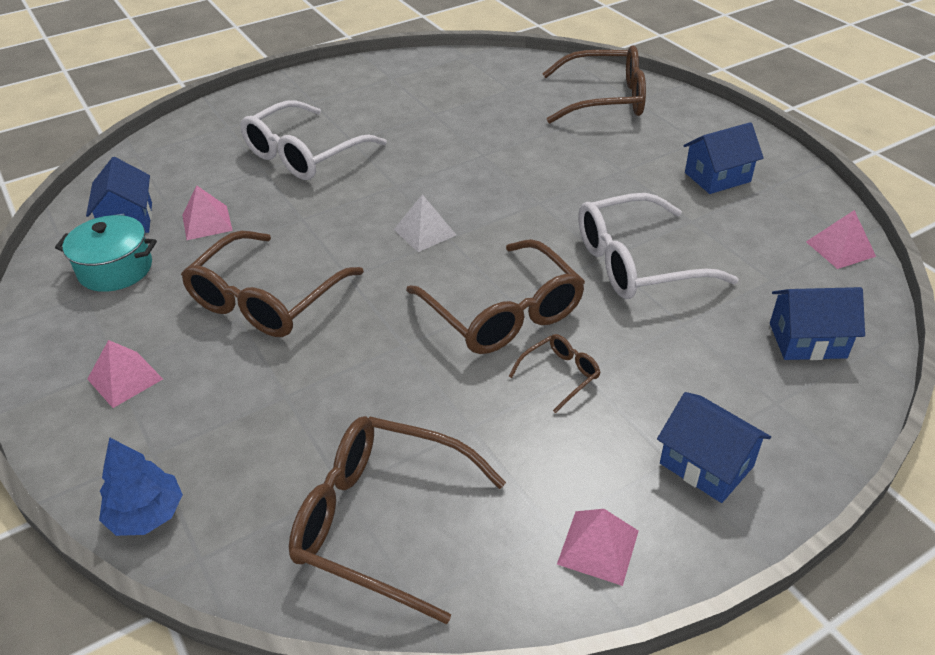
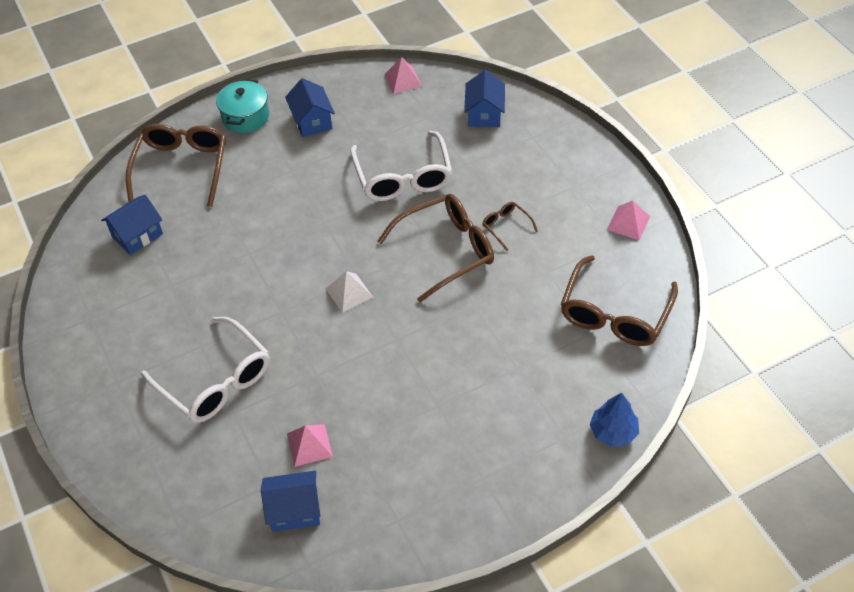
camera: 85 degrees left, 10 degrees up
(115, 269) = (365, 504): turquoise pot -> turquoise pot (245, 117)
(125, 379) = (496, 469): pink pyramid -> none
(266, 300) = (417, 390): brown glasses -> none
(706, 465) = (575, 173): blue house -> blue house (137, 235)

